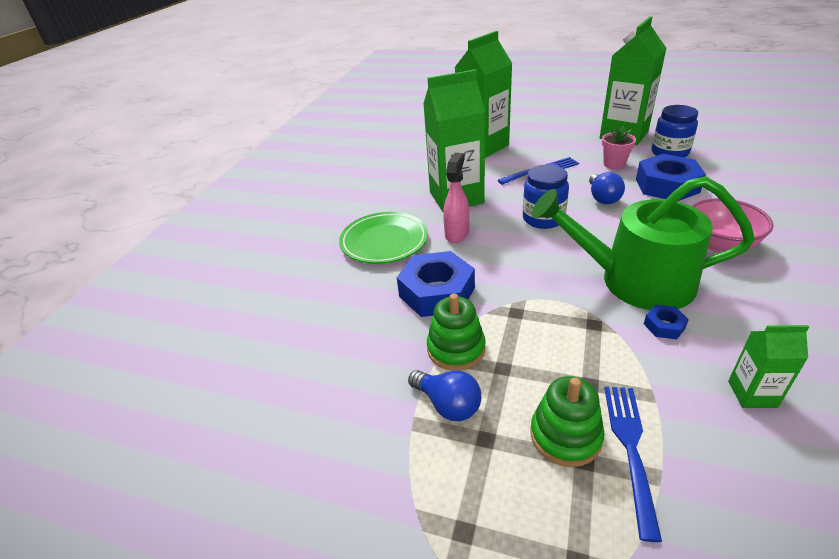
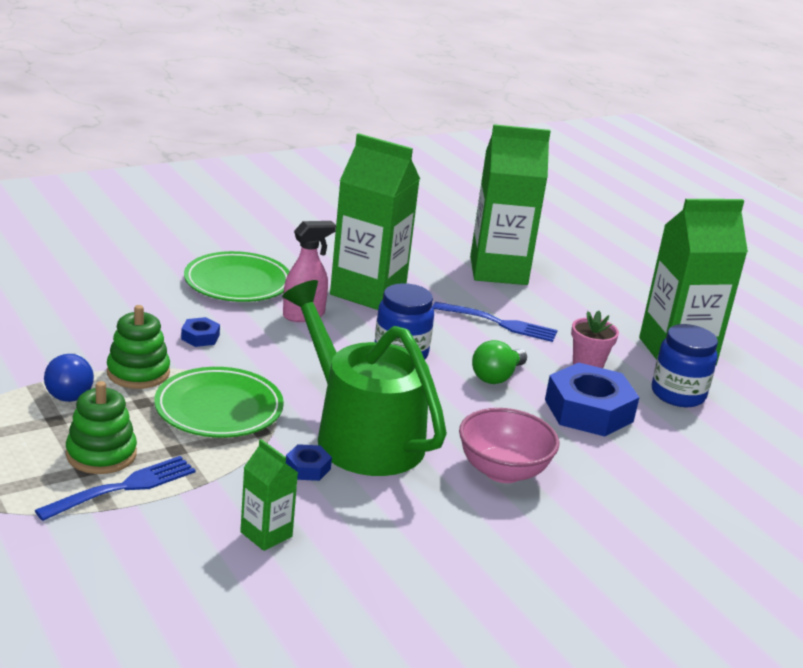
camera: 35 degrees right, 10 degrees down
(437, 292) = (200, 337): blue nut -> blue nut, size x0.45
(546, 331) = (219, 409): none -> green plate
(602, 198) = (496, 377): blue light bulb -> green light bulb

